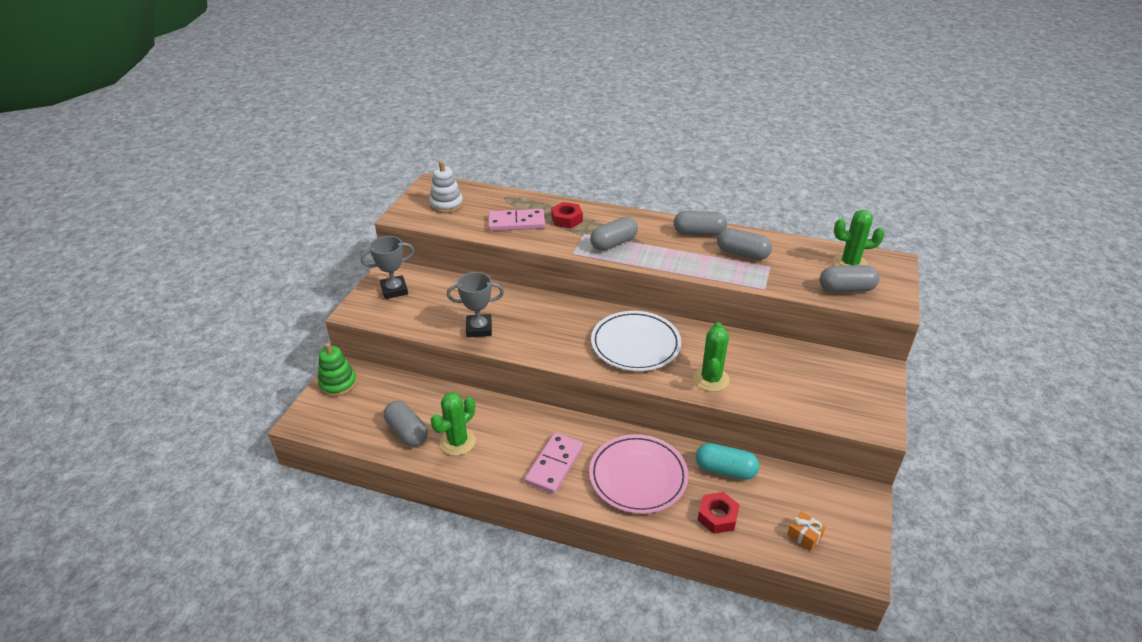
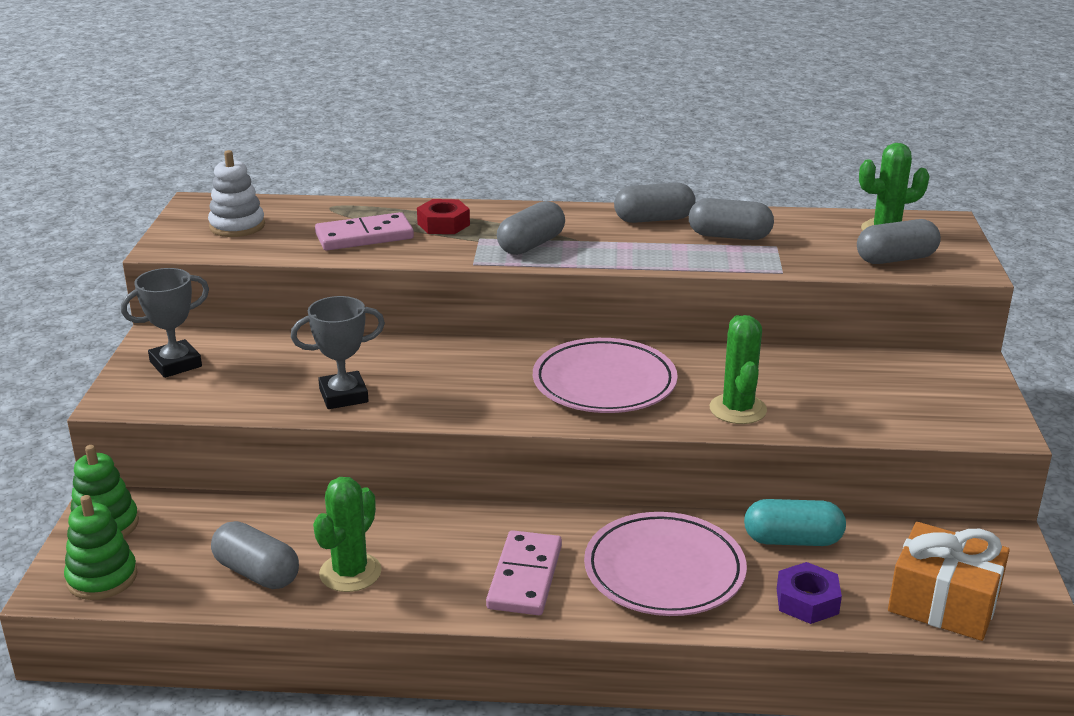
camera: 15 degrees left, 10 degrees down
(326, 419) = (102, 578): none -> green stacking toy
(635, 344) = (604, 383): white plate -> pink plate
(717, 516) = (807, 601): red nut -> purple nut
(804, 535) = (943, 602): orange gift -> orange gift, size x2.20

